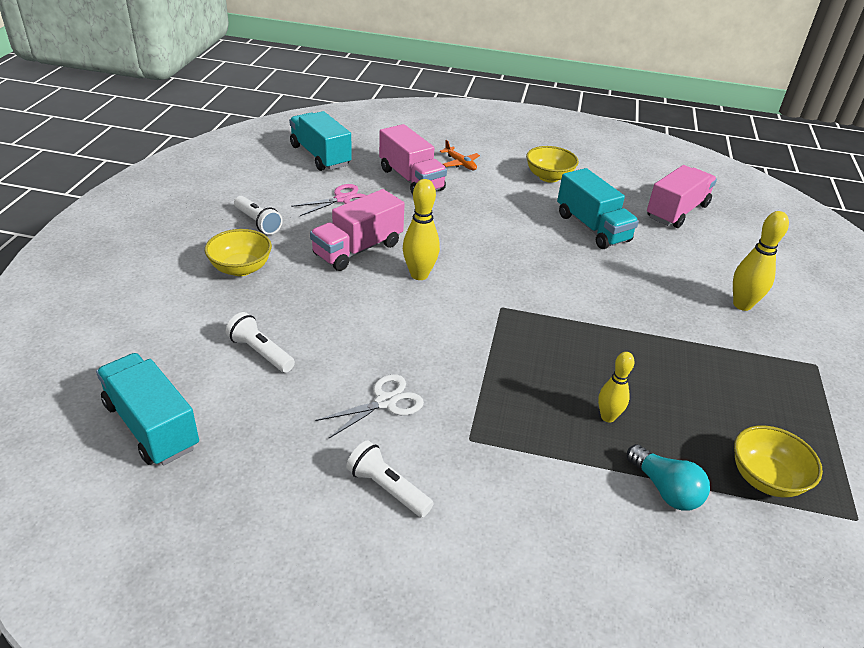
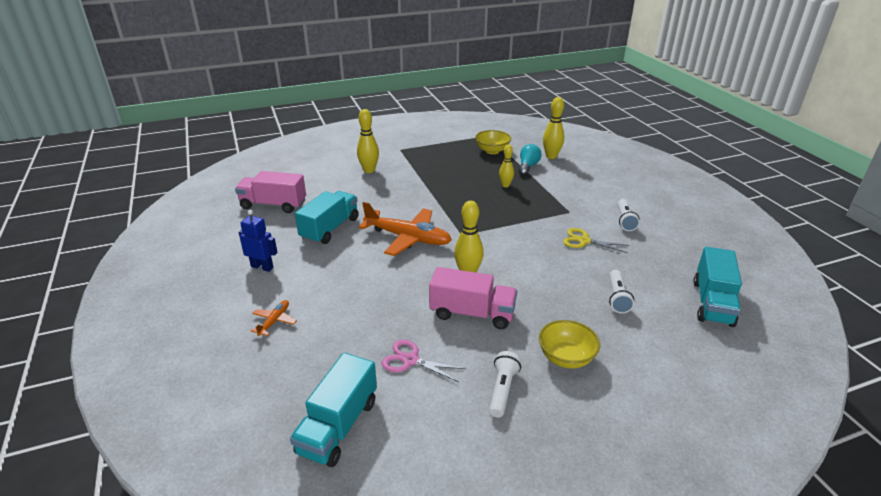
camera: 120 degrees left, 5 degrees down
(385, 402) = (584, 241): white scissors -> yellow scissors
(411, 179) = (333, 337): pink truck -> none
(528, 266) = (407, 238): none -> orange plane
(549, 177) = (262, 267): yellow bowl -> blue robot
(697, 560) = (551, 156): none -> yellow bowling pin

